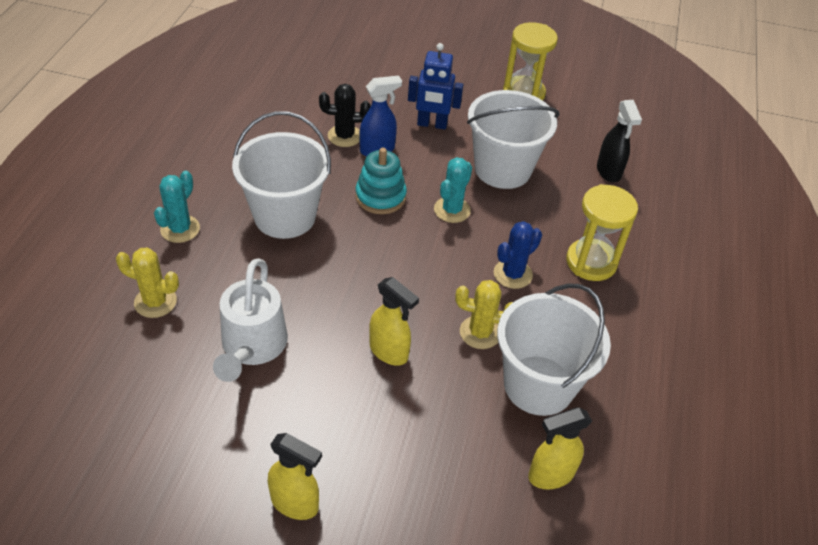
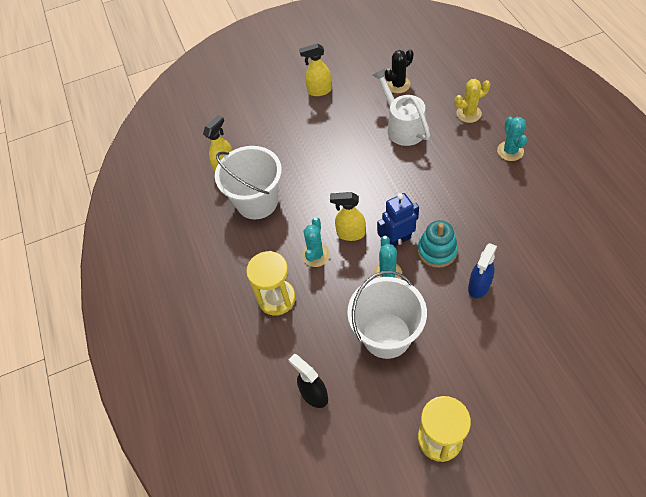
camera: 155 degrees right, 10 degrees up
(285, 216) = (471, 197): white bucket -> none
(344, 136) = (511, 281): black cactus -> black cactus (398, 85)
(389, 352) = (340, 167): yellow spray bottle -> yellow spray bottle (350, 233)
(432, 124) = (470, 340): blue robot -> blue robot (398, 240)
(480, 332) = (306, 208): yellow cactus -> none
(512, 274) = (316, 255): blue cactus -> turquoise cactus

